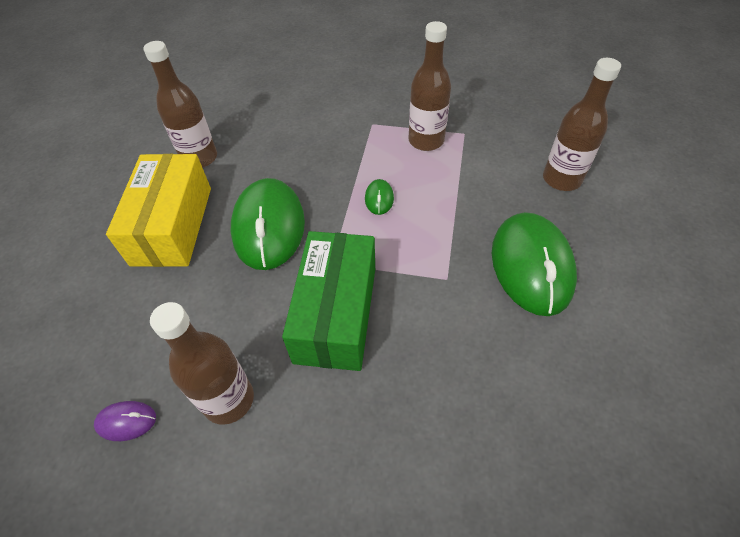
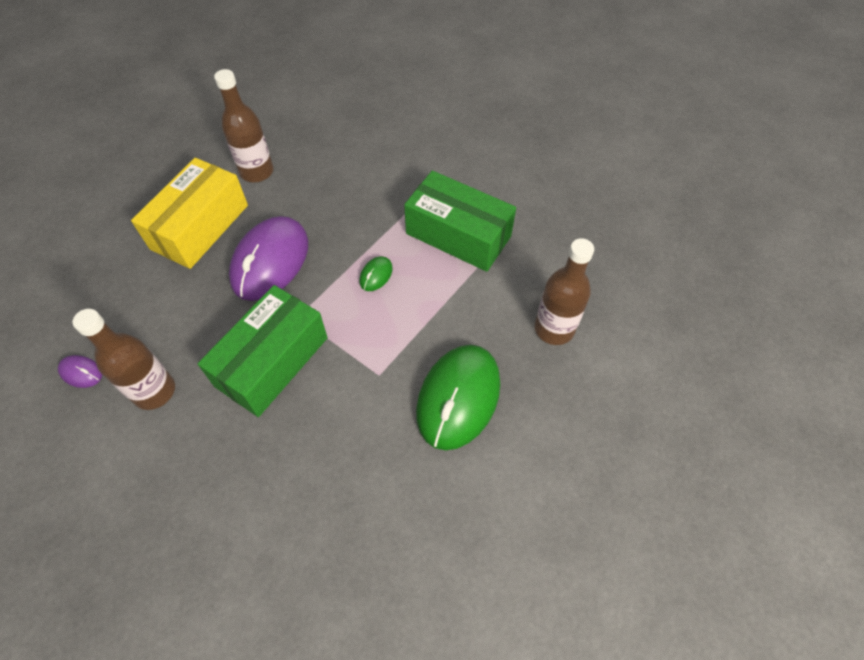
camera: 25 degrees right, 5 degrees up
(269, 227) = (270, 261): green mouse -> purple mouse
(426, 141) = (458, 235): brown bottle -> green box

